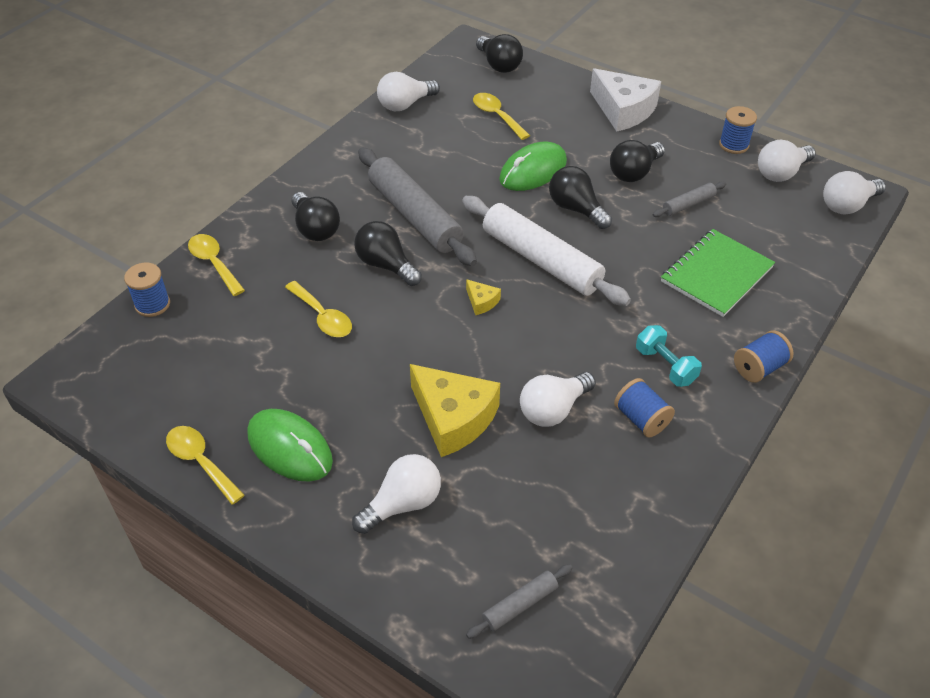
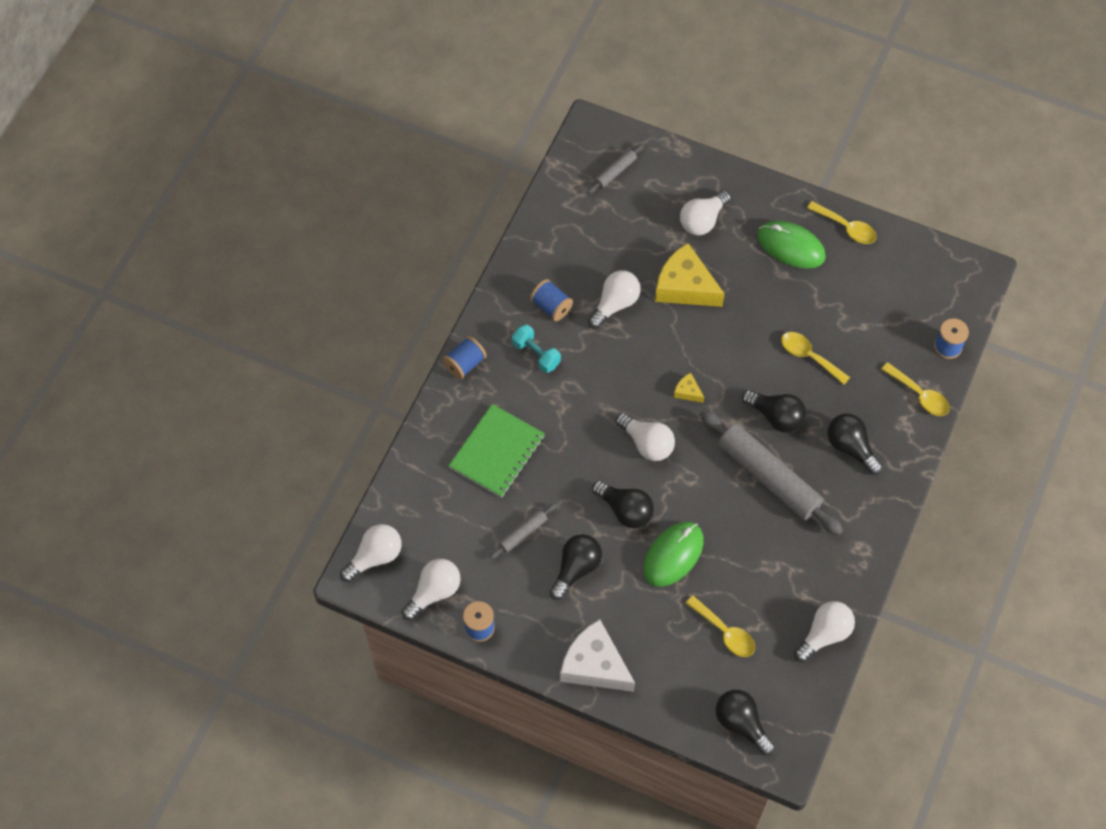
camera: 170 degrees right, 15 degrees up
(541, 260) = (647, 443): white rolling pin -> white light bulb

